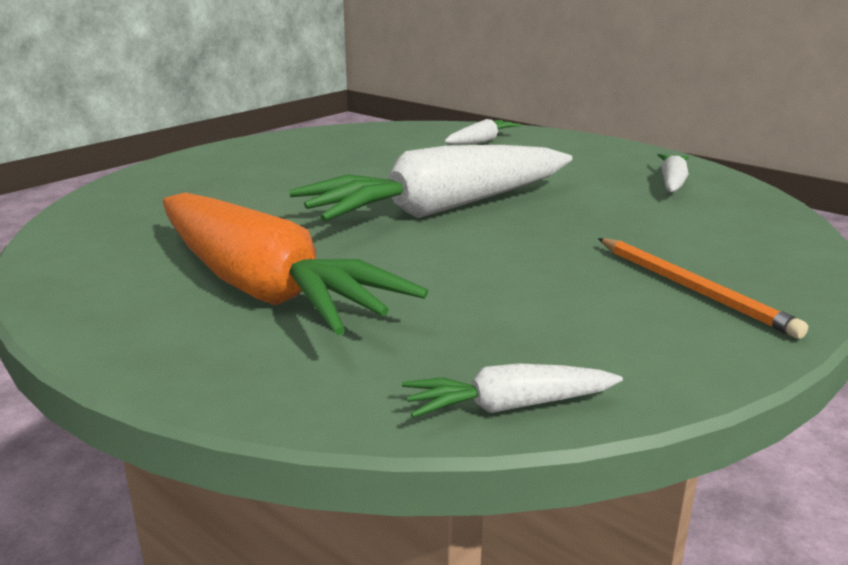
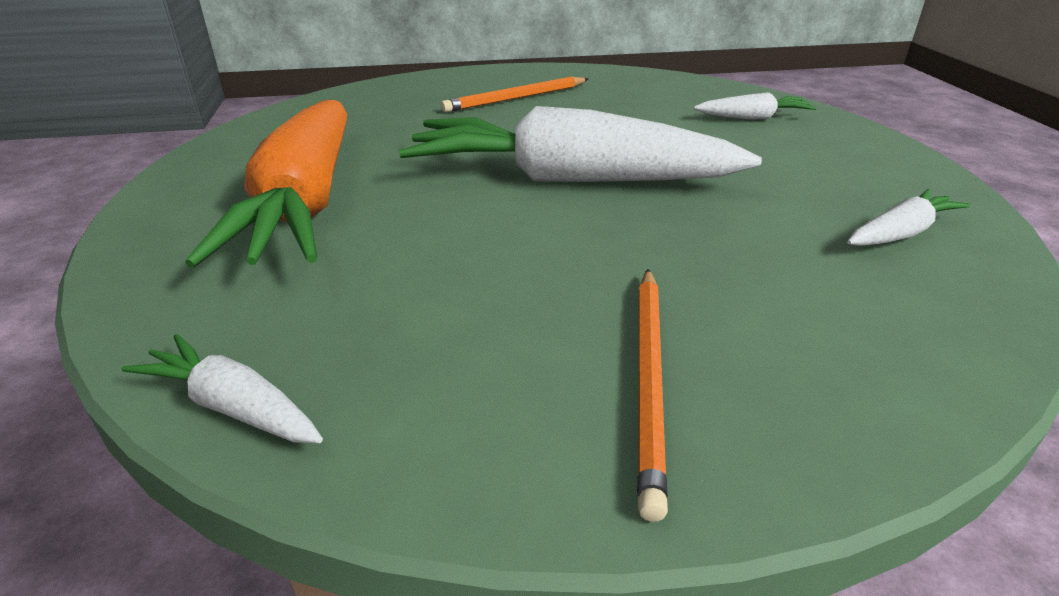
camera: 40 degrees right, 10 degrees up
(277, 168) = (516, 98): none -> orange pencil

